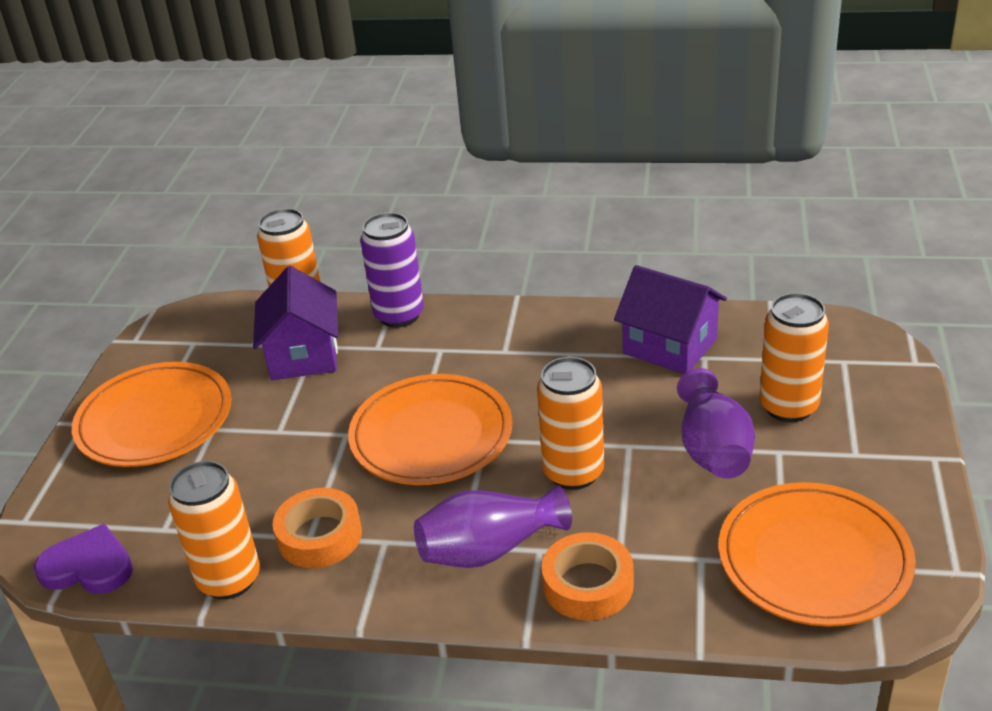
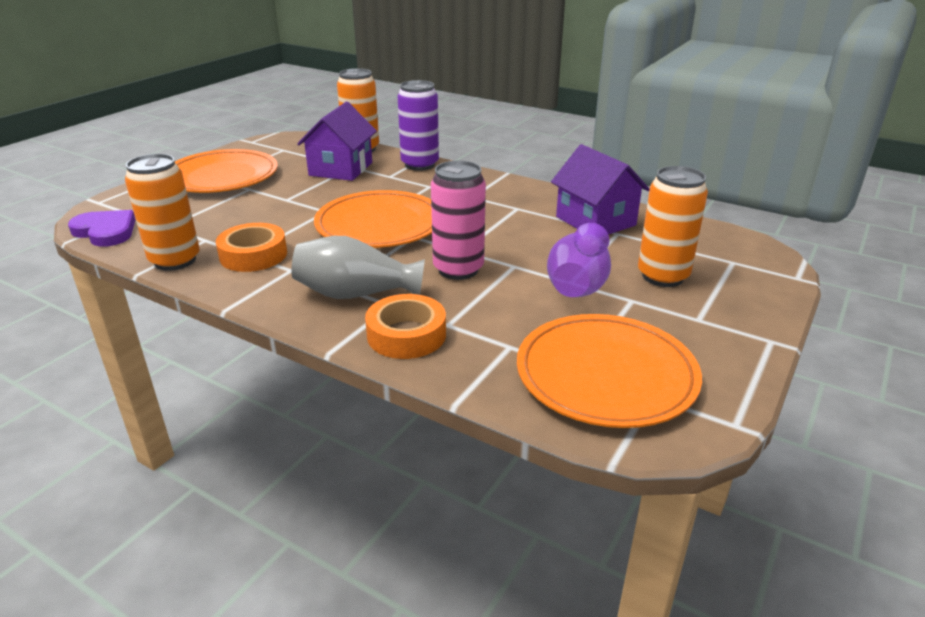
camera: 20 degrees right, 5 degrees down
(489, 549) = (356, 294): purple vase -> grey vase
(573, 473) = (458, 269): orange can -> pink can

